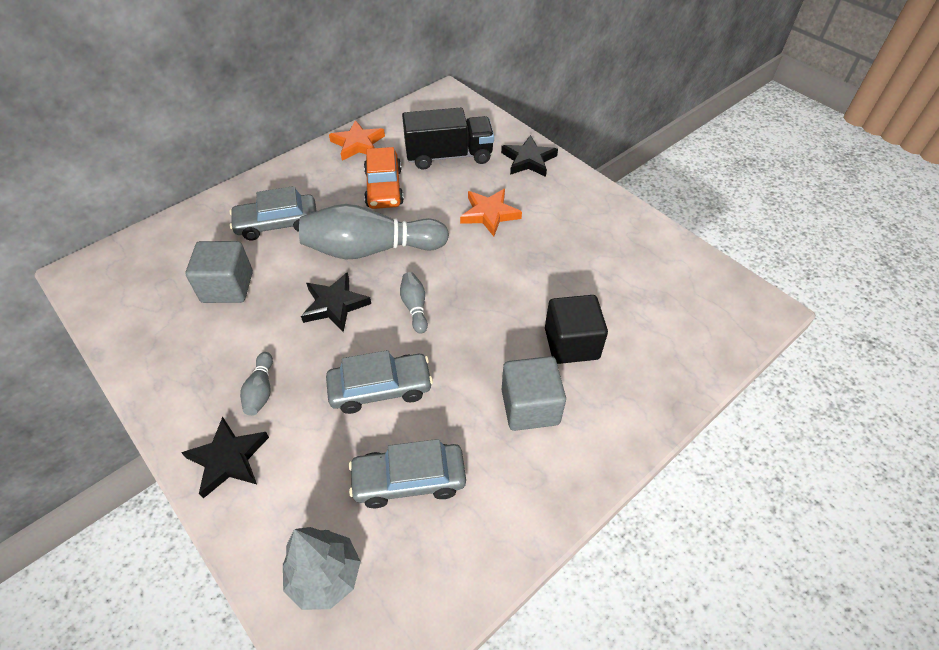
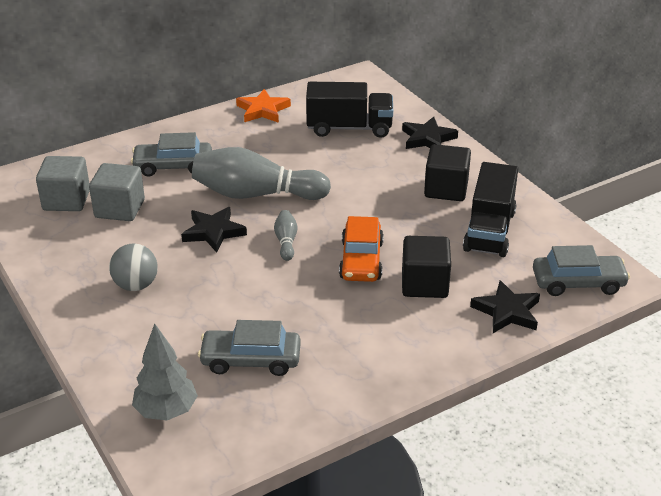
camera: 10 degrees right, 15 degrees down
(228, 459) = (100, 327): black star -> black star (507, 311)
(261, 390) = (136, 285): grey bowling pin -> grey ball
(380, 389) = (241, 296): grey car -> grey car (578, 283)
(384, 188) = (279, 148): orange car -> orange car (361, 260)
(489, 214) = (376, 178): orange star -> none
(530, 407) = (372, 324): grey cube -> grey cube (66, 200)
(562, 219) = (446, 189): none -> black cube
(618, 265) = (489, 231): none -> black truck

